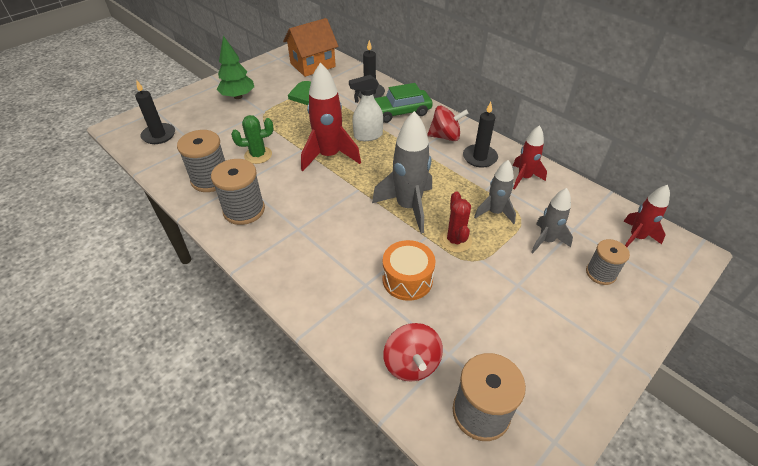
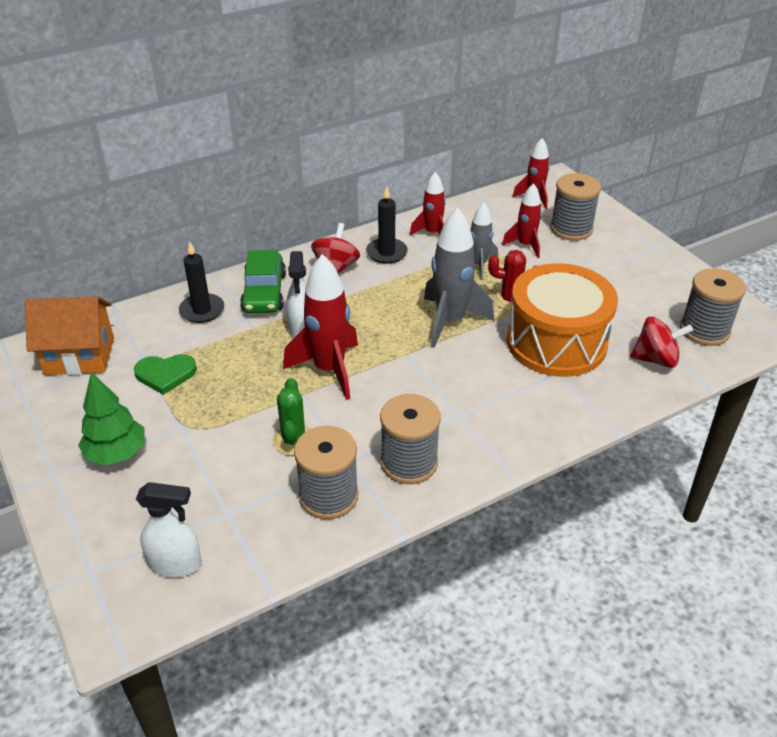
camera: 75 degrees left, 5 degrees down
(159, 135) = (176, 564): black candle -> white spray bottle
(312, 65) = (79, 356): orange house -> orange house turned 75 degrees counterclockwise
(407, 279) = (556, 342): orange drum -> orange drum, size x1.86
(546, 240) = (525, 245): grey rocket -> red rocket
(600, 273) = (571, 229): grey spool -> grey spool, size x1.57

